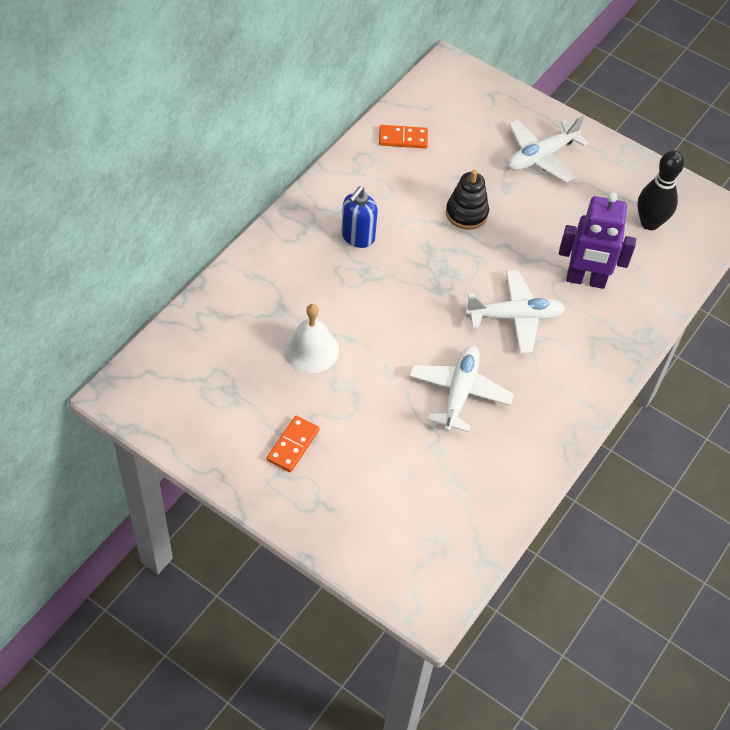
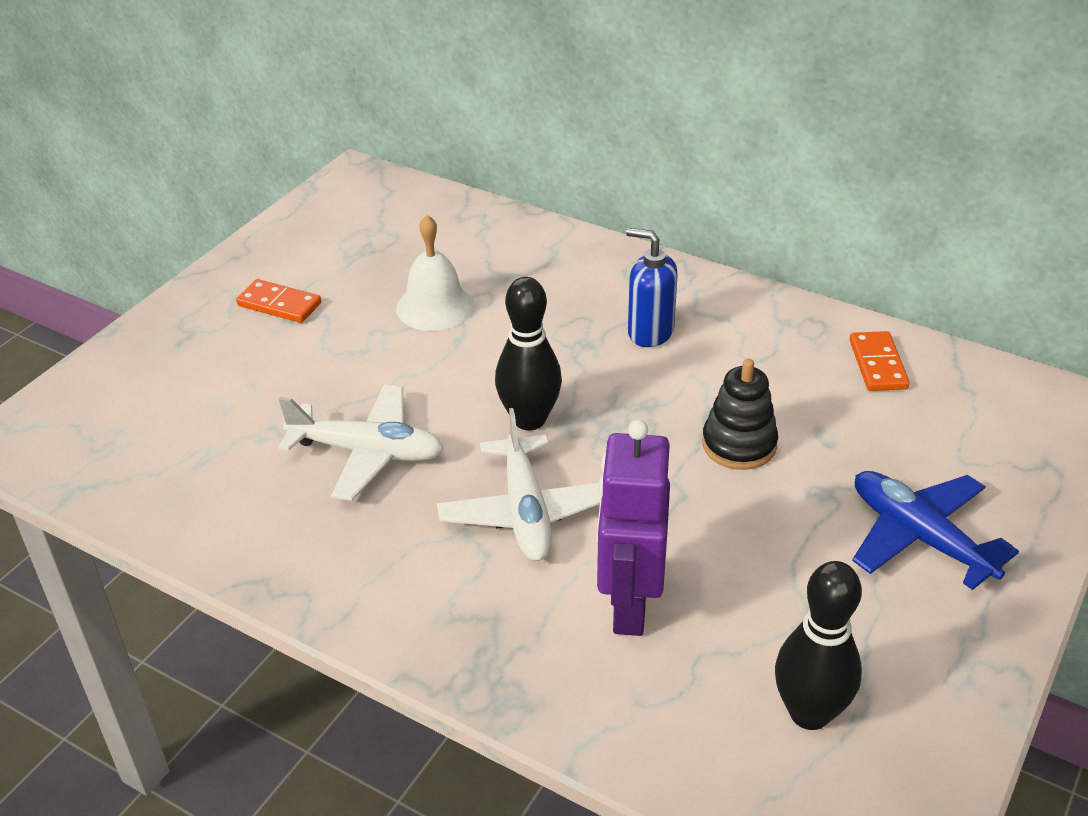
camera: 90 degrees right, 15 degrees down
(436, 307) = (529, 419): none -> black bowling pin
(541, 156) = (920, 537): white plane -> blue plane

